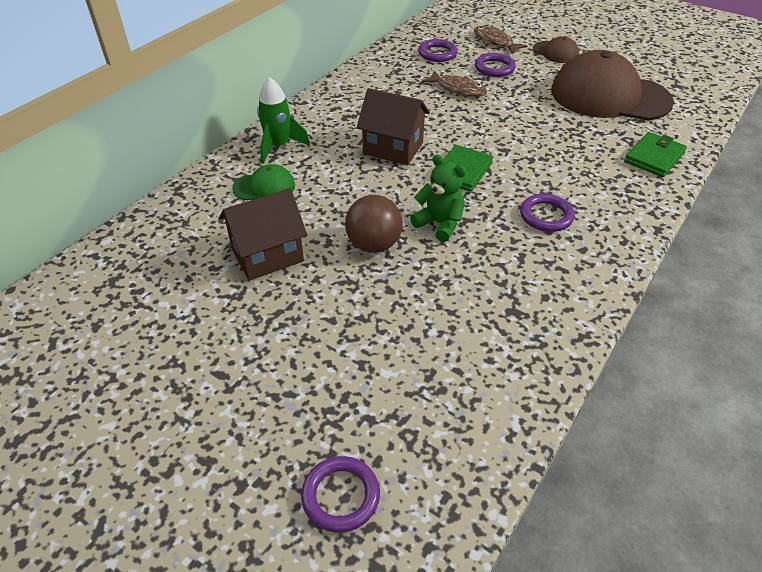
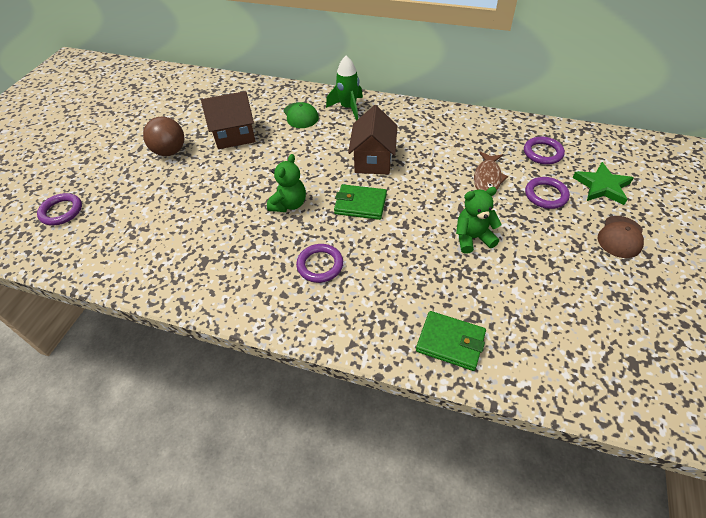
camera: 75 degrees right, 5 degrees up
(267, 255) = (235, 136): brown house -> brown house turned 60 degrees counterclockwise
(374, 245) = (257, 177): brown ball -> brown ball (170, 151)
(495, 42) = (602, 186): brown fish -> green star
(535, 117) = (472, 238): none -> green teddy bear
(609, 96) = (555, 294): brown cap -> none

